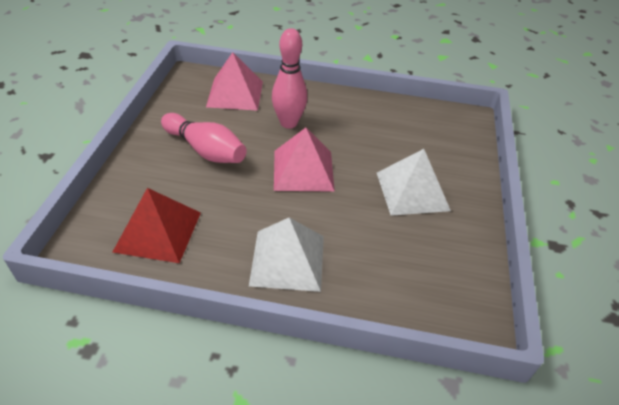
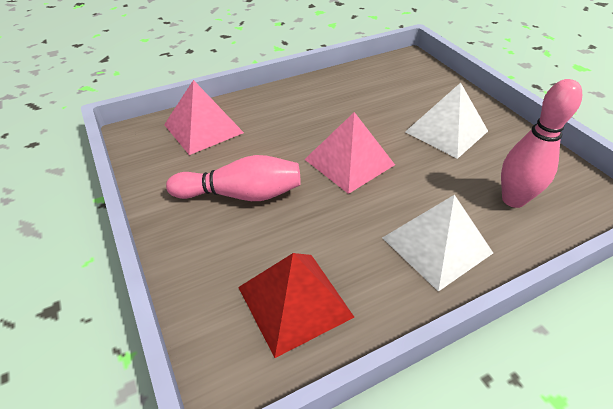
camera: 35 degrees left, 0 degrees up
(288, 123) = (286, 129): pink bowling pin -> pink bowling pin (513, 199)

